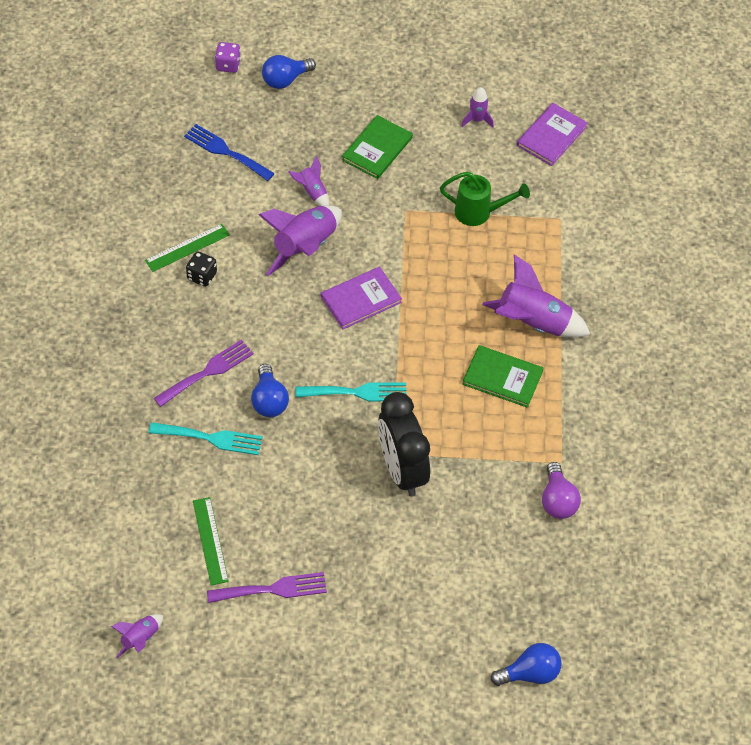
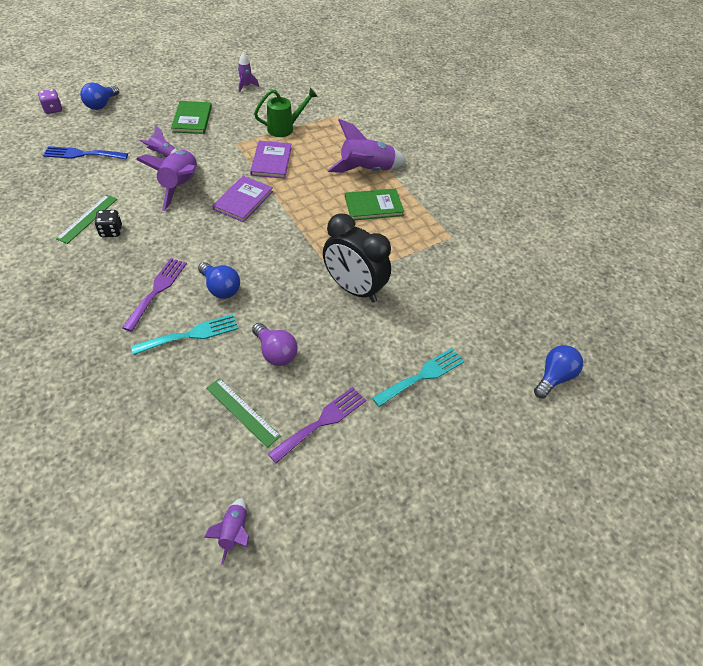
camera: 35 degrees left, 5 degrees down
(357, 392) = (283, 255): turquoise fork -> turquoise fork (422, 375)
(551, 136) = (297, 80): purple book -> purple book (271, 161)
(557, 501) = (470, 259): purple light bulb -> purple light bulb (275, 352)

